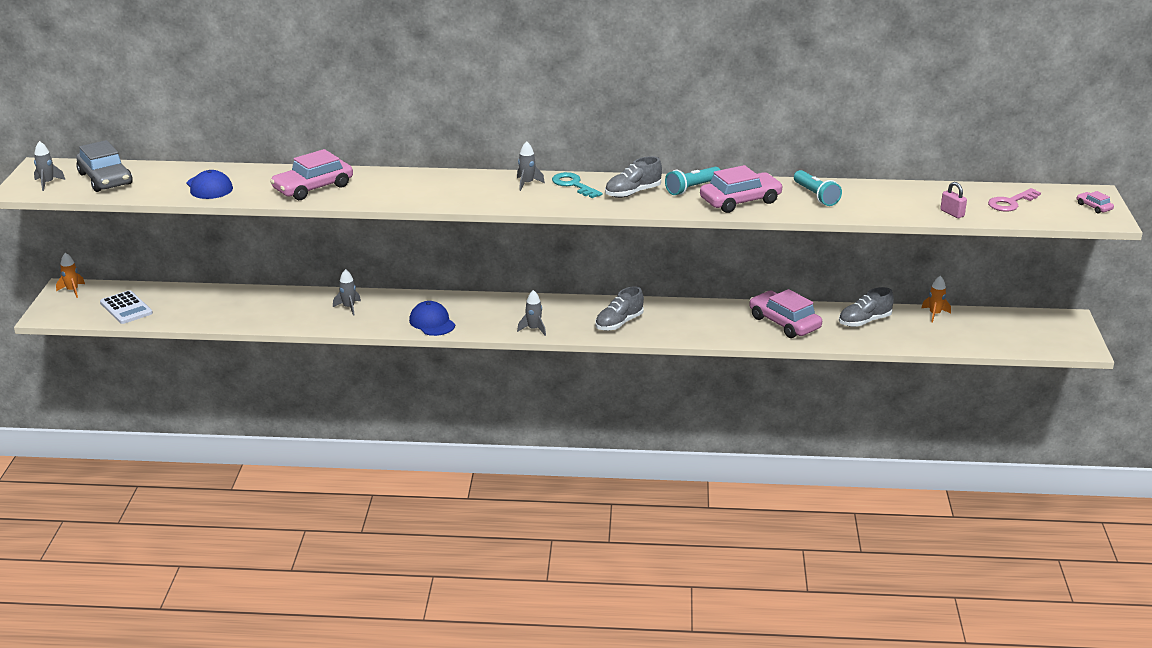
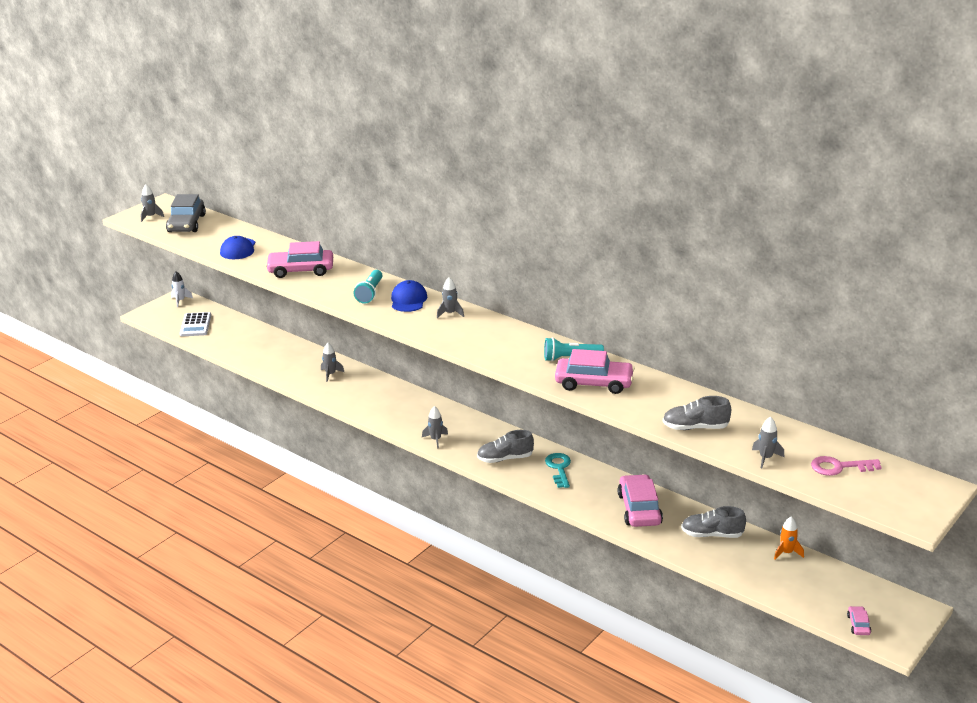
camera: 35 degrees right, 0 degrees up
(72, 290) = (180, 301): orange rocket -> white rocket
(432, 322) = (371, 407): blue cap -> blue cap (408, 300)
(573, 185) = (482, 325): turquoise key -> turquoise key (559, 468)
(633, 193) = (518, 347): grey shoe -> grey shoe (695, 427)
(815, 196) = (665, 399): turquoise flashlight -> turquoise flashlight (370, 293)
(952, 213) = (766, 458): pink padlock -> grey rocket
(1094, 207) = (920, 500): pink car -> pink car (858, 625)

